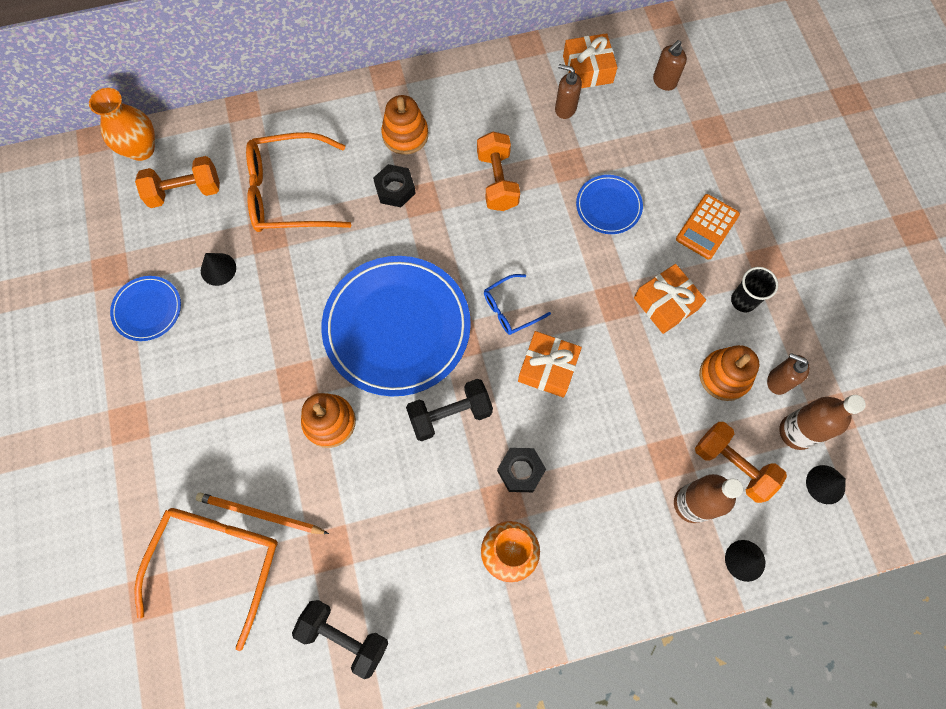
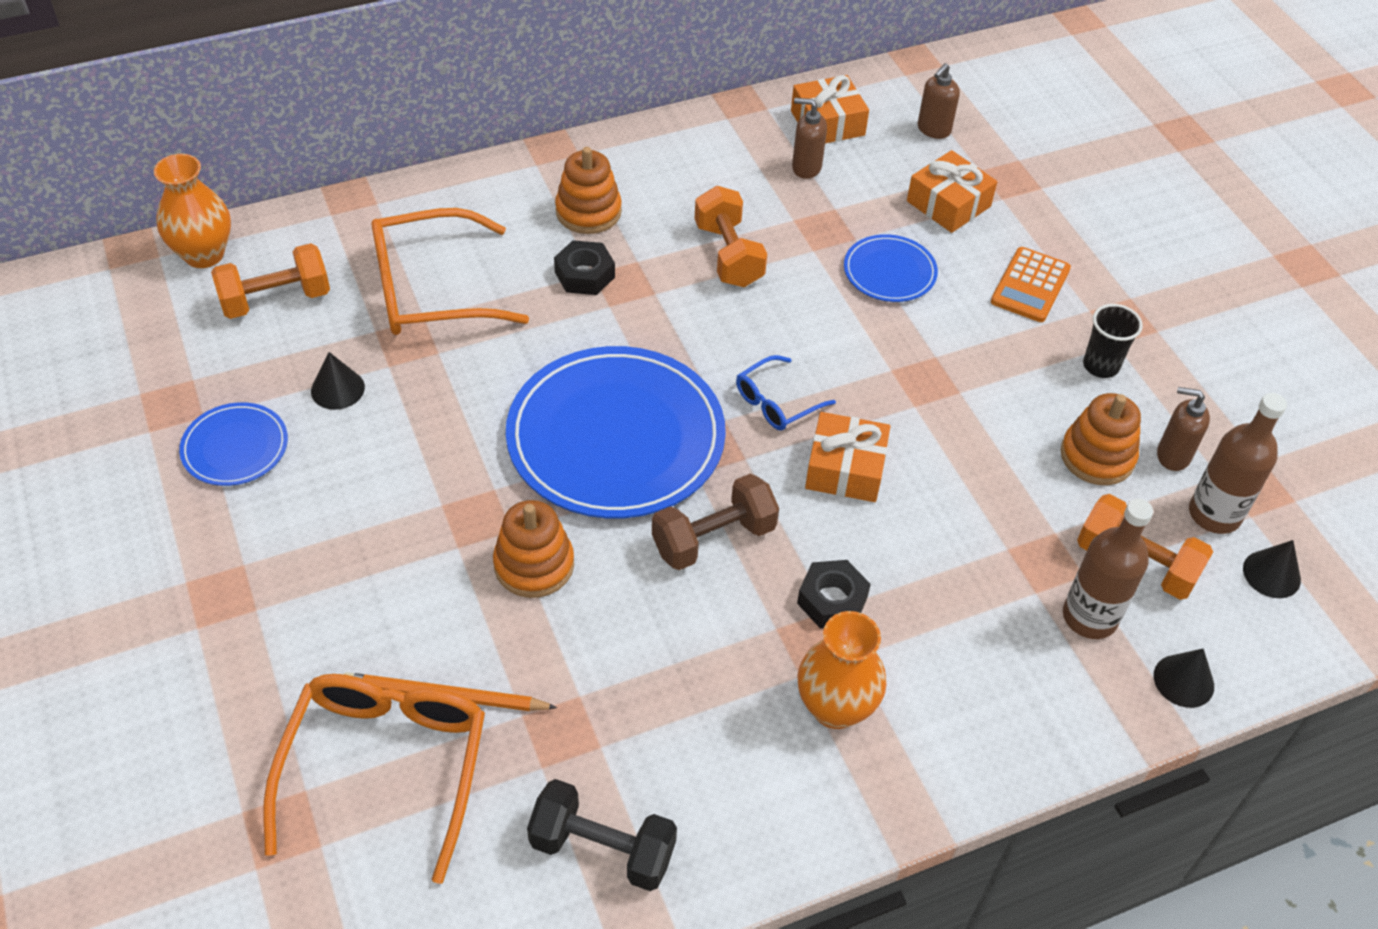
camera: 10 degrees left, 20 degrees down
(450, 414) = (713, 538): black dumbbell -> brown dumbbell
(666, 303) = (995, 378): orange gift -> orange gift (948, 204)

